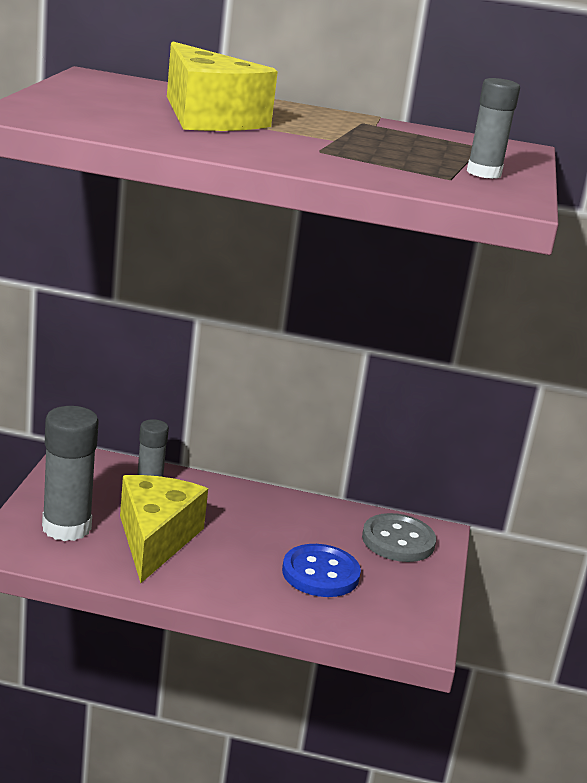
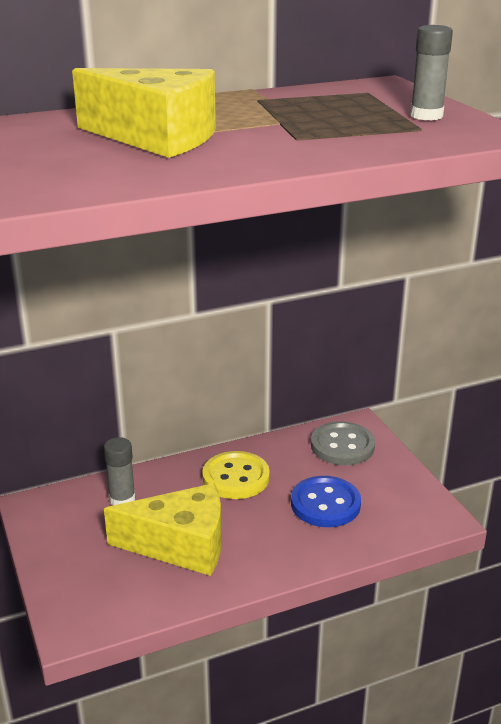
camera: 30 degrees left, 5 degrees up
(66, 527) = (100, 576): grey glue stick -> none
(156, 539) = (181, 545): yellow cheese -> yellow cheese turned 120 degrees clockwise
(265, 517) = (236, 477): none -> yellow button

